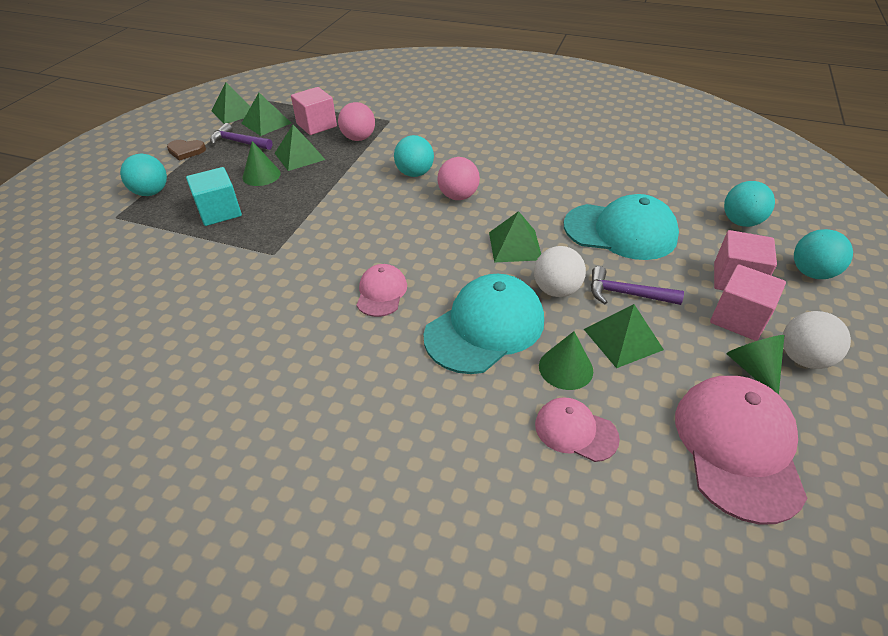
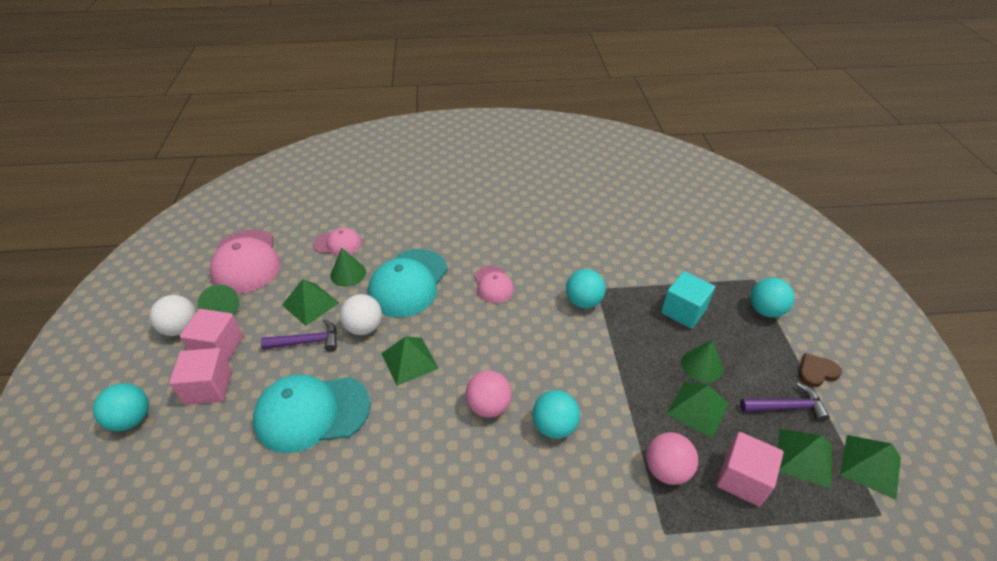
camera: 155 degrees right, 0 degrees up
(741, 222) = (177, 474): turquoise ball -> turquoise ball (583, 301)

